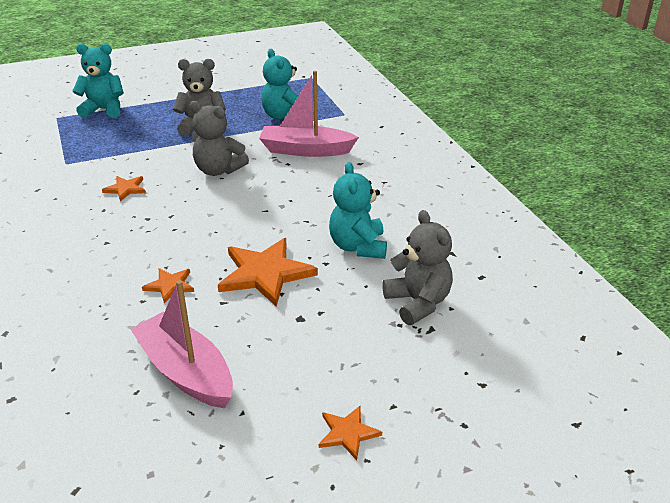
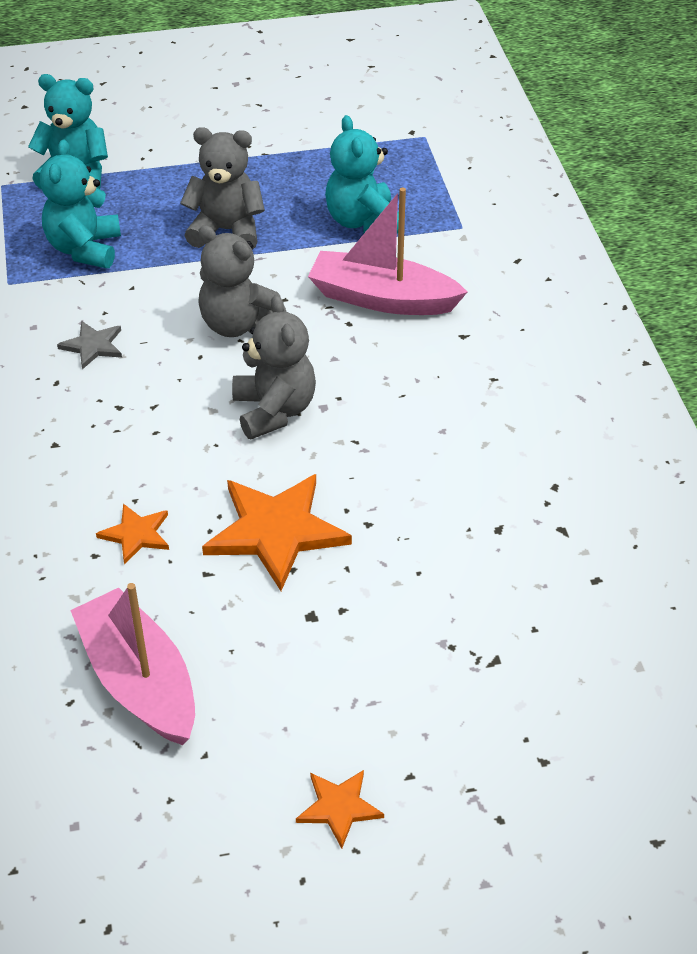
camera: 10 degrees right, 10 degrees up
(126, 189) = (93, 346): orange star -> grey star
(358, 247) = (423, 500): turquoise teddy bear -> turquoise teddy bear (85, 249)
(418, 303) = (488, 613): grey teddy bear -> grey teddy bear (274, 411)

